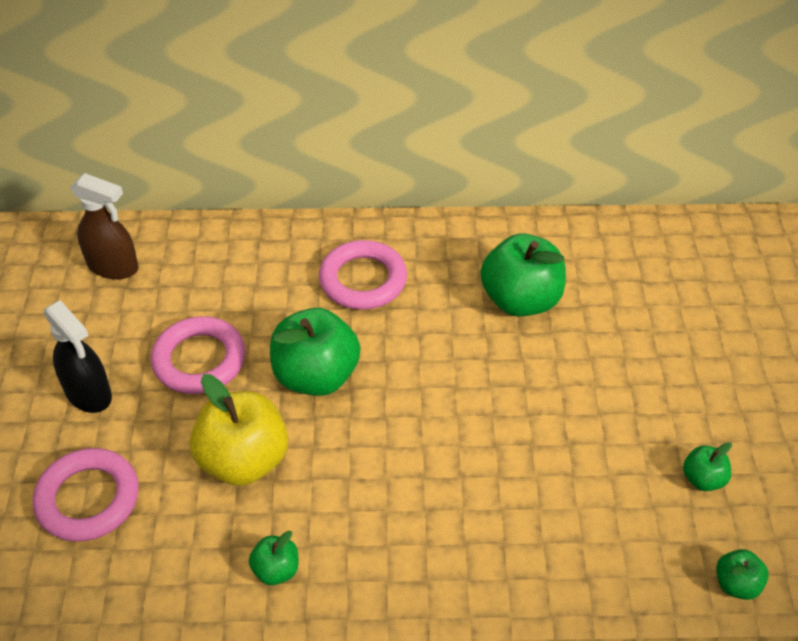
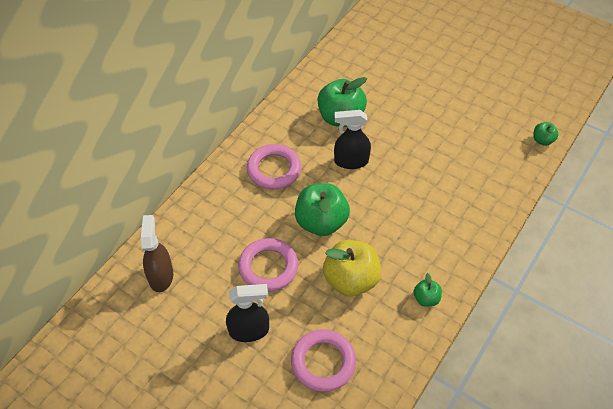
camera: 55 degrees left, 5 degrees up
(113, 267) = (161, 276): brown spray bottle -> brown spray bottle turned 60 degrees counterclockwise
(451, 352) = (351, 161): none -> black spray bottle
(703, 479) = (487, 118): green apple -> none

